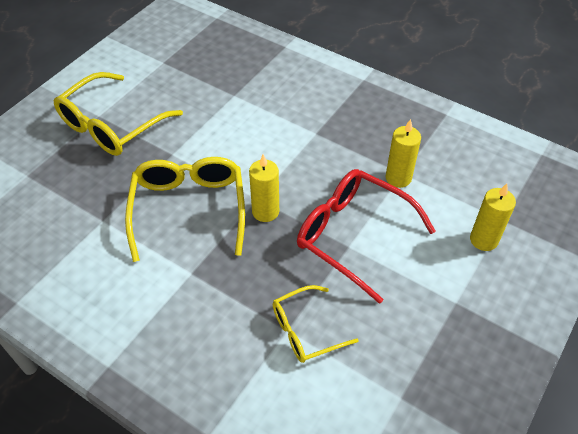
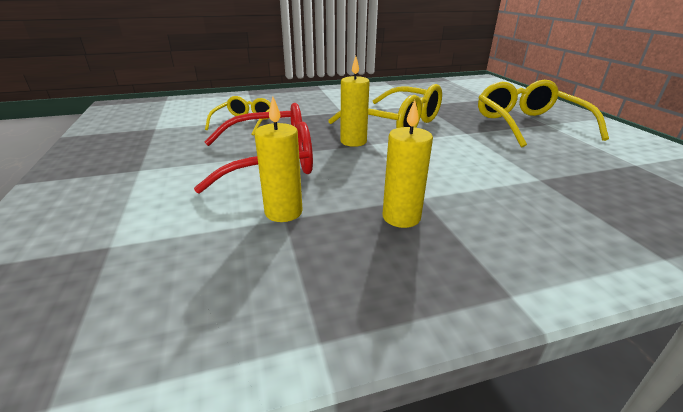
camera: 130 degrees right, 20 degrees down
(483, 240) = (131, 216): yellow candle -> yellow candle (401, 217)

